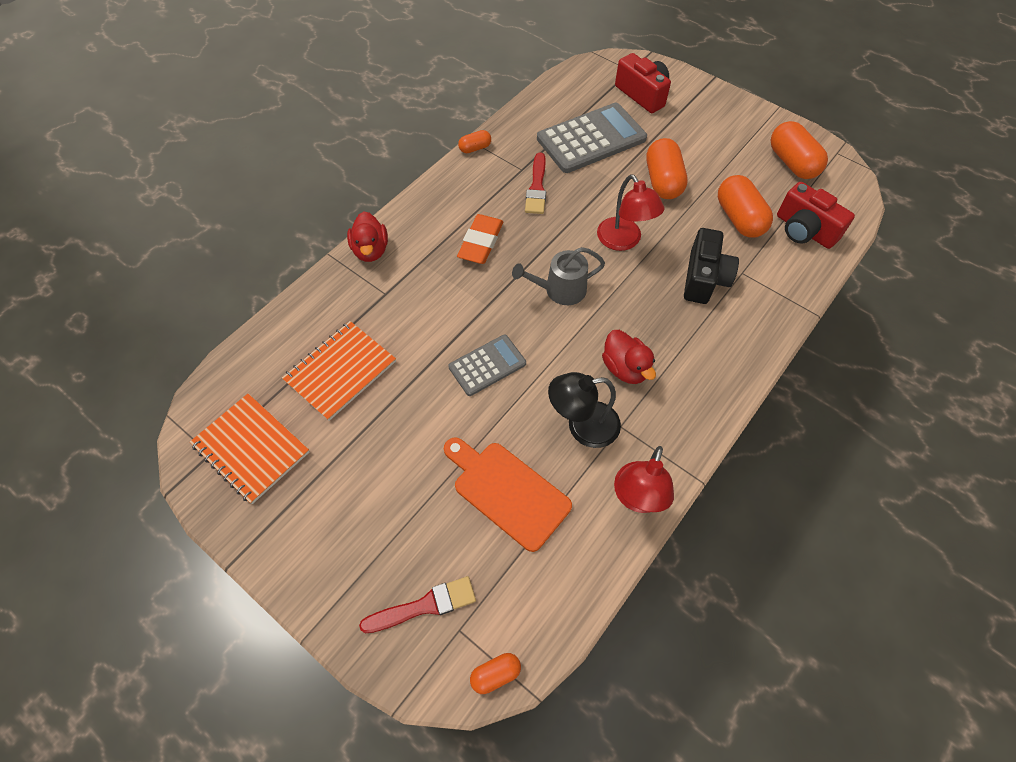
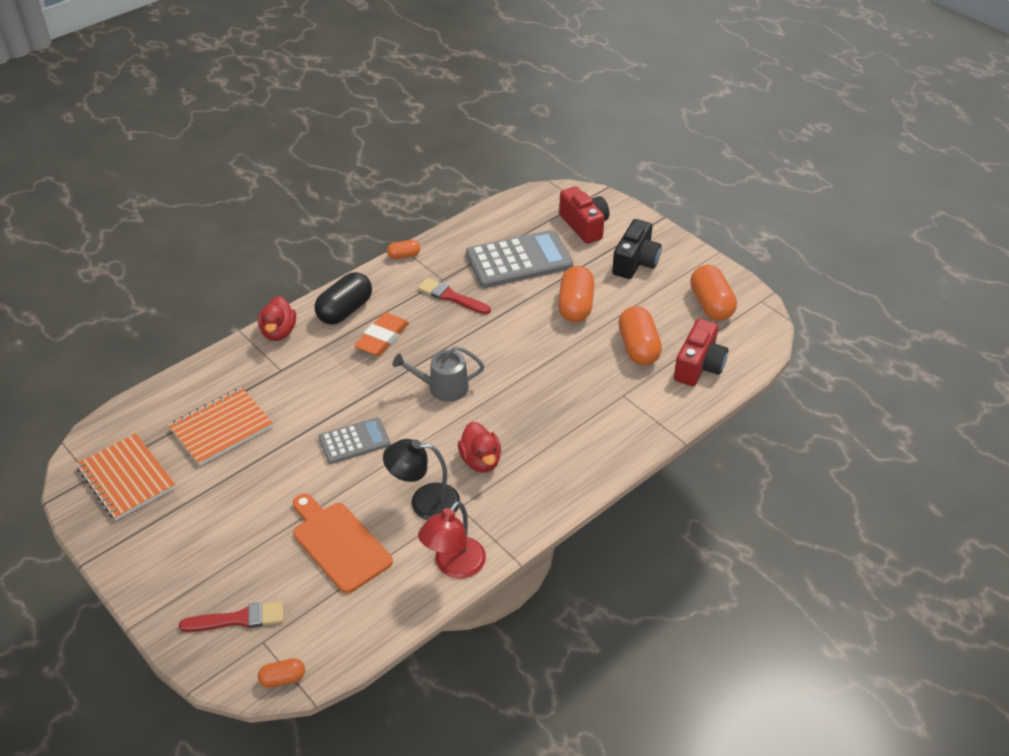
camera: 10 degrees right, 15 degrees down
(433, 216) = (345, 310): none -> black capsule
(537, 187) = (451, 297): red brush -> red brush turned 105 degrees clockwise
(624, 241) = (518, 354): red lamp -> none
(704, 278) = (584, 395): black camera -> black camera (635, 262)
(804, 230) = (699, 366): red camera -> red camera turned 120 degrees counterclockwise

